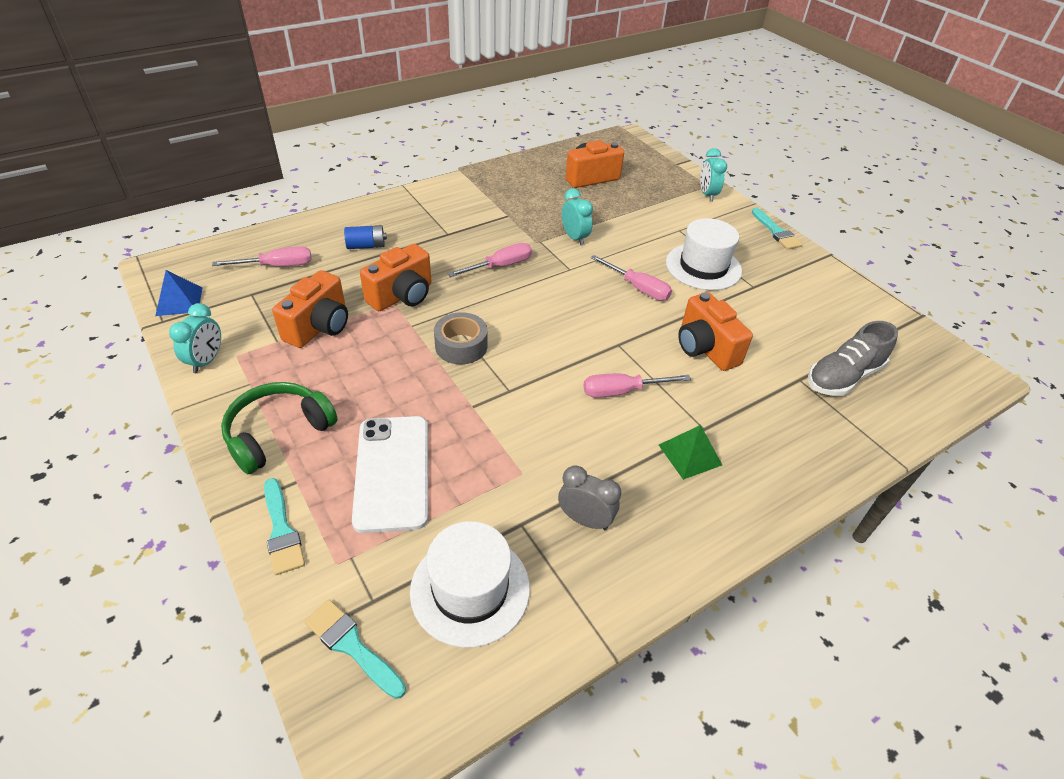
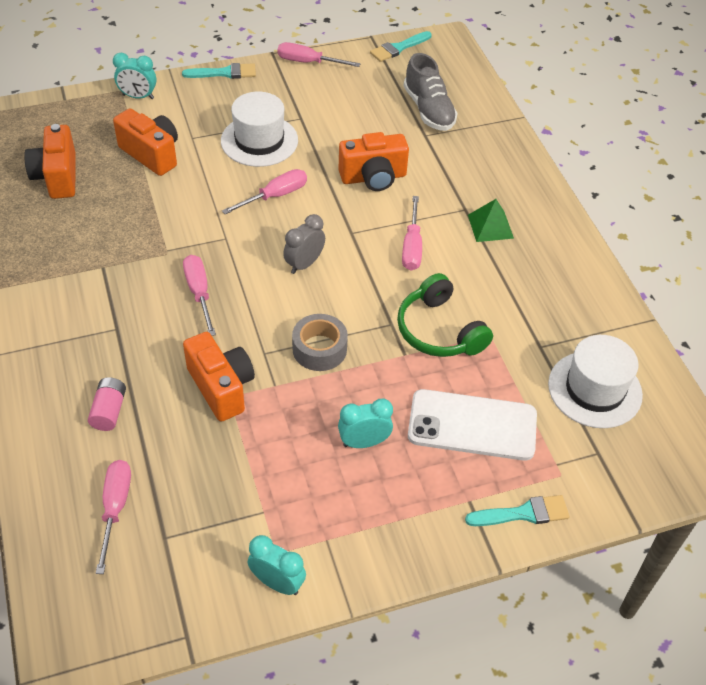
camera: 75 degrees left, 5 degrees up
(179, 301) = (152, 619): blue pyramid -> none
(278, 433) = (405, 513): green headphones -> green headphones (439, 330)
(319, 327) = (251, 469): orange camera -> orange camera (151, 154)
(352, 646) = (634, 470): turquoise brush -> turquoise brush (398, 48)
(366, 246) = (109, 411): blue battery -> pink battery
(574, 238) = (172, 220): turquoise clock -> turquoise clock (364, 442)
(585, 520) = (542, 306): grey clock -> grey clock (304, 264)
(838, 278) = (308, 62): none -> pink screwdriver

